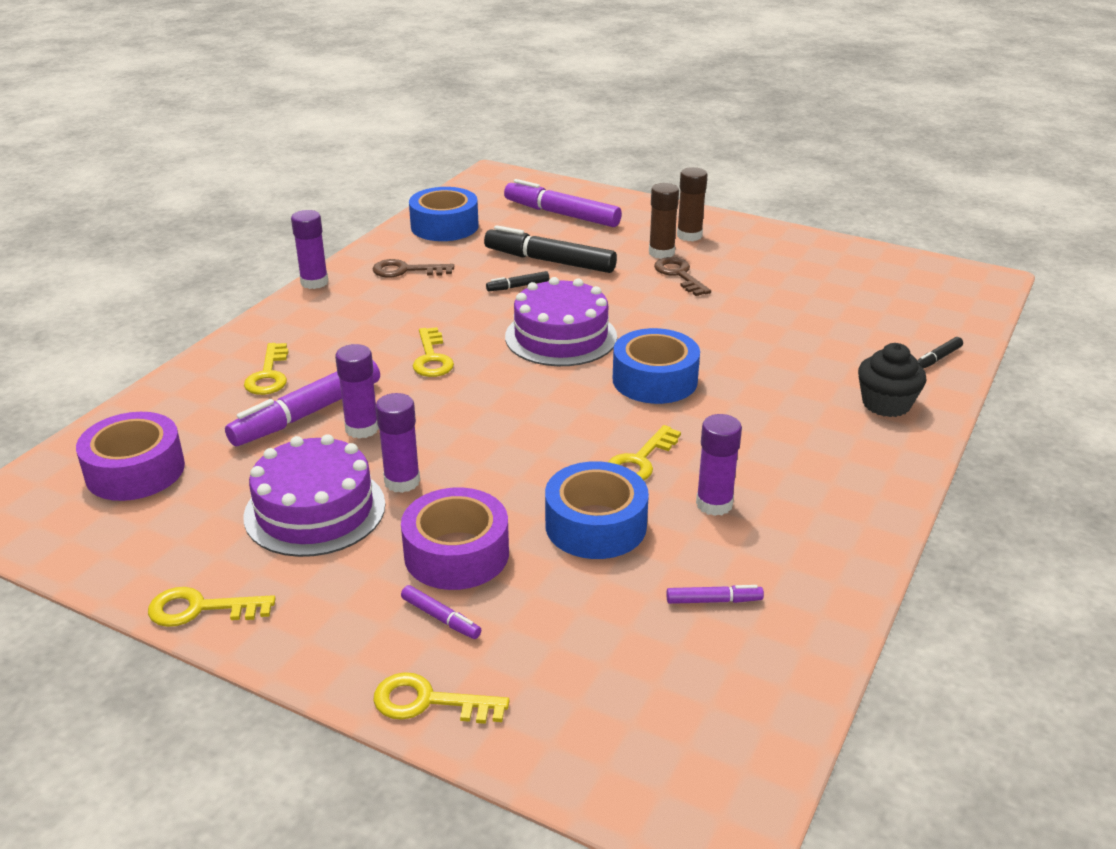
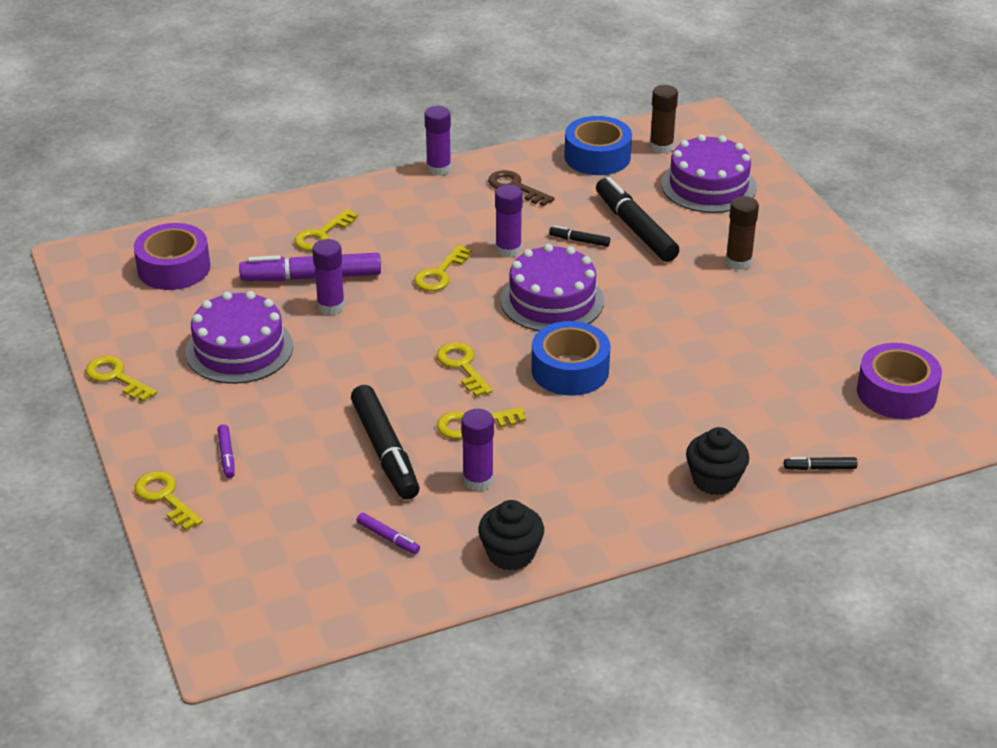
camera: 40 degrees right, 5 degrees up
(402, 481) = (309, 357): purple glue stick -> purple glue stick (508, 250)
(456, 554) = (282, 422): purple tape -> purple tape (896, 393)
(560, 420) = (462, 366): none -> yellow key
(561, 214) = (708, 186): purple marker -> purple cake
(595, 525) = (385, 451): blue tape -> black marker
(679, 275) = (722, 290): brown key -> none
(689, 235) = (787, 256): brown glue stick -> brown glue stick (661, 147)
(835, 549) = (511, 554): none -> black cupcake

